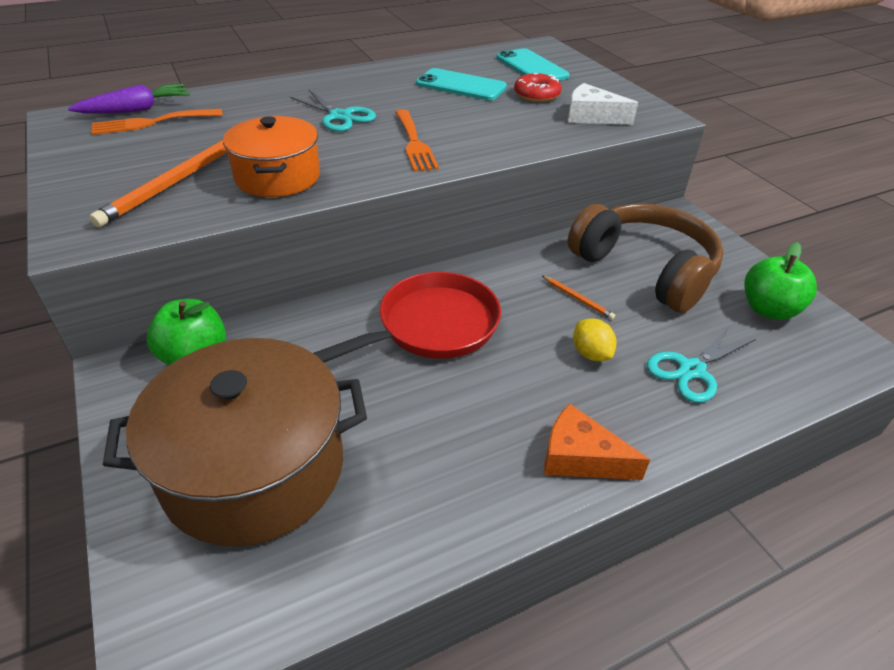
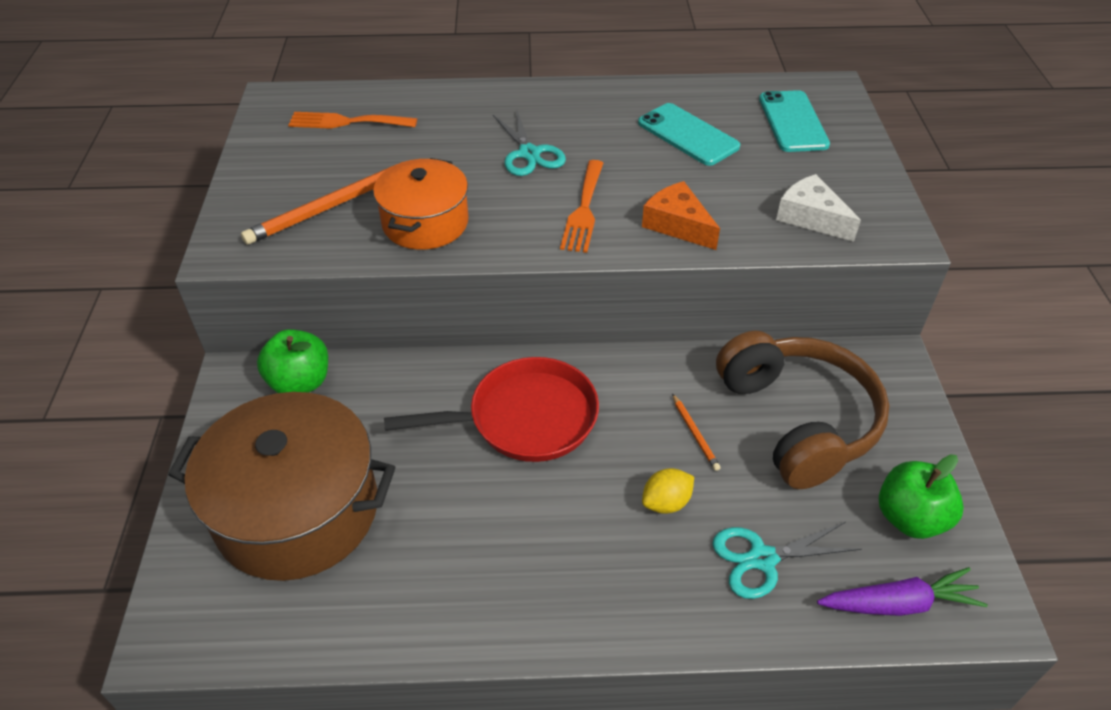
camera: 25 degrees right, 5 degrees up
(136, 109) = (341, 101): purple carrot -> purple carrot (899, 603)
(536, 95) = (768, 168): red donut -> none
(580, 457) = (582, 608): orange cheese -> orange cheese (677, 225)
(591, 353) = (666, 502): yellow lemon -> yellow lemon turned 60 degrees clockwise

